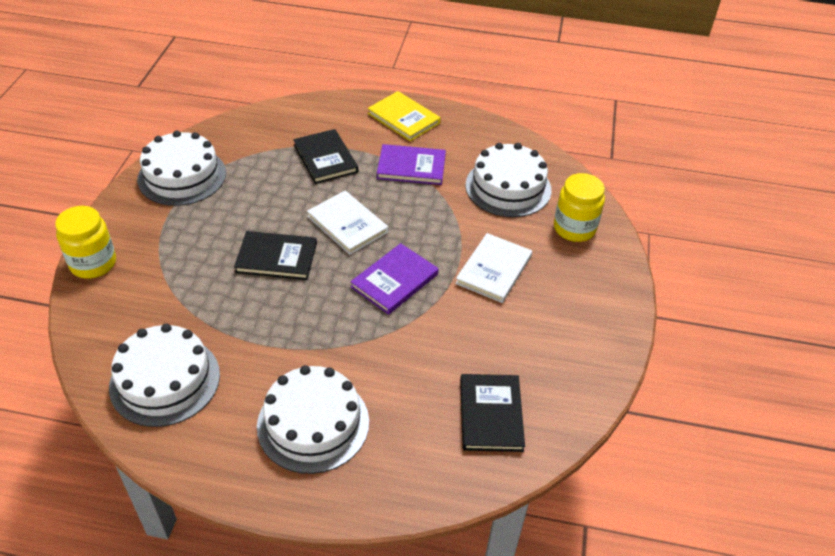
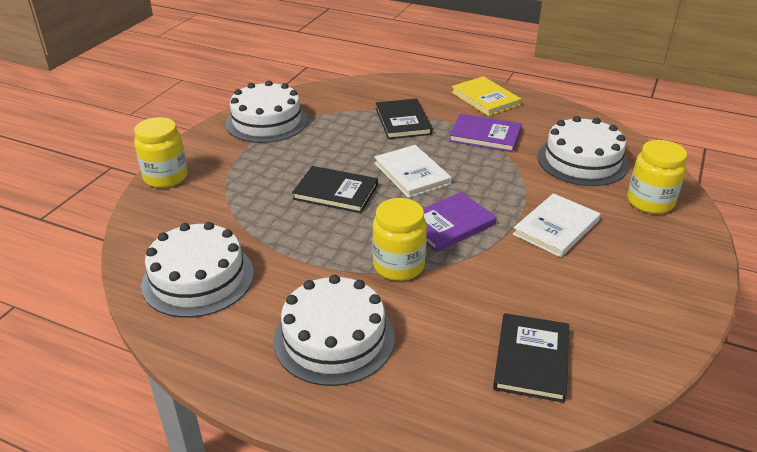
camera: 15 degrees right, 10 degrees down
(356, 335) = (398, 266): none -> yellow jar

